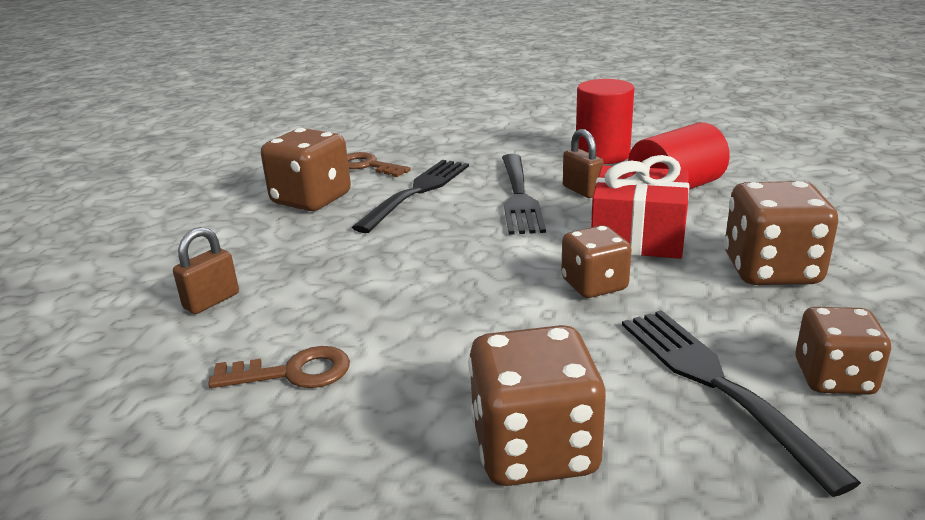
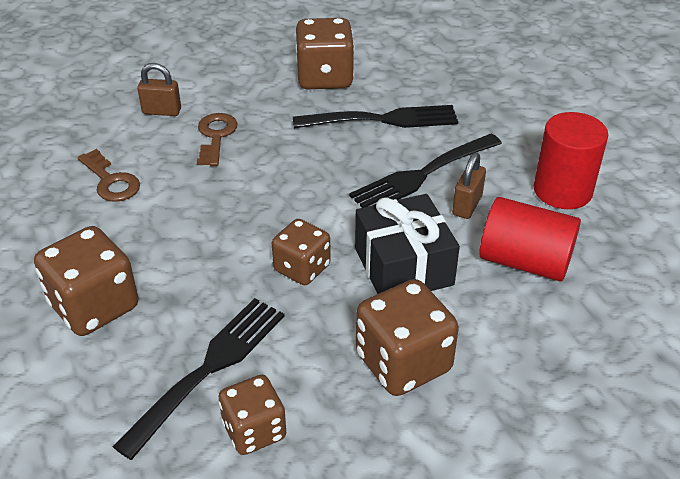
camera: 55 degrees right, 15 degrees up
(368, 165) = (408, 74): brown key -> brown key (216, 136)
(638, 236) = (403, 266): red gift -> black gift

